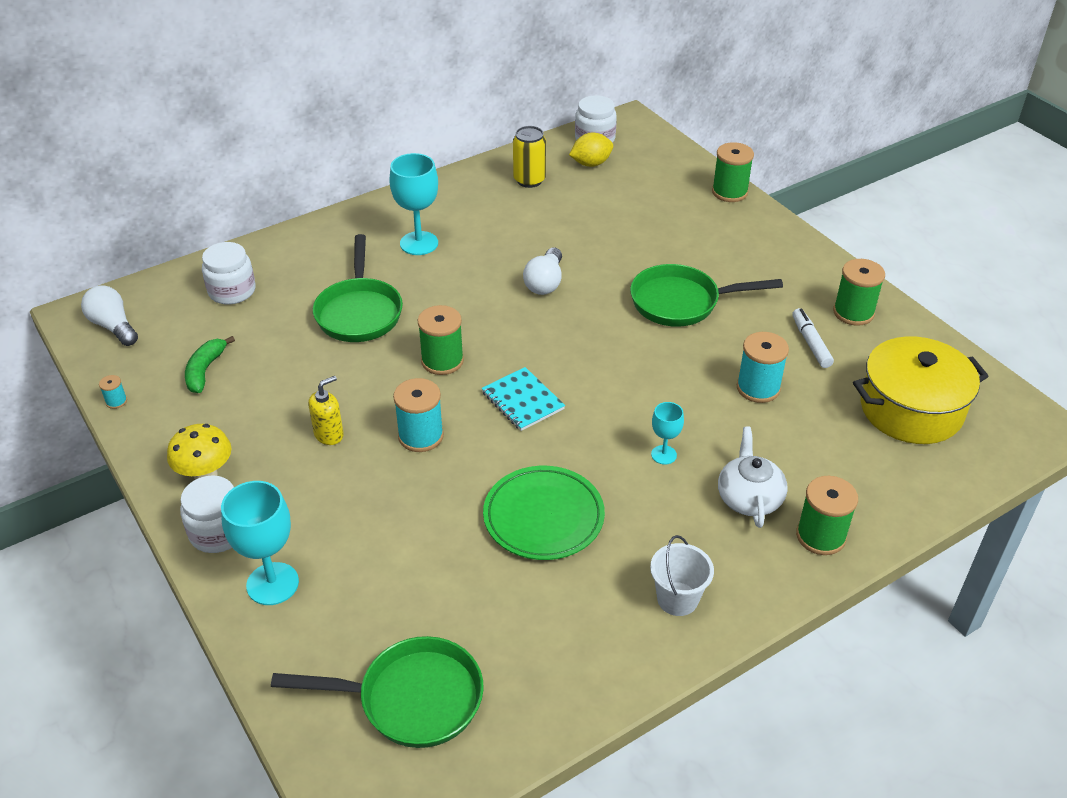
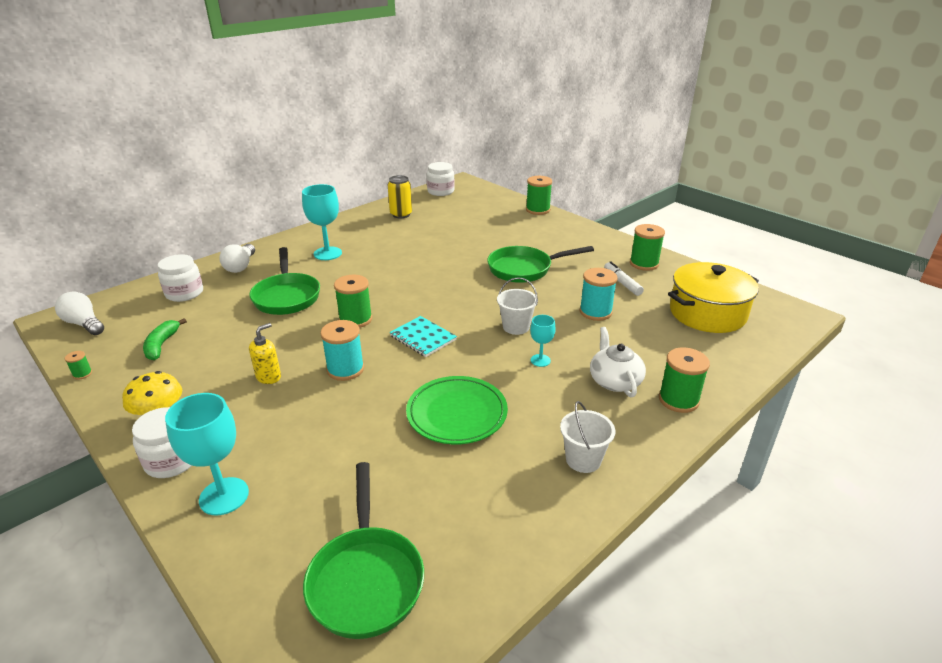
camera: 10 degrees left, 10 degrees down
(116, 401) = (82, 374): turquoise spool -> green spool
(411, 699) = (366, 578): green pan -> green pan turned 90 degrees clockwise
(545, 282) = (424, 267): white light bulb -> white light bulb (241, 266)
(591, 164) = (441, 203): yellow lemon -> none
(645, 399) = (516, 327): none -> white bucket

